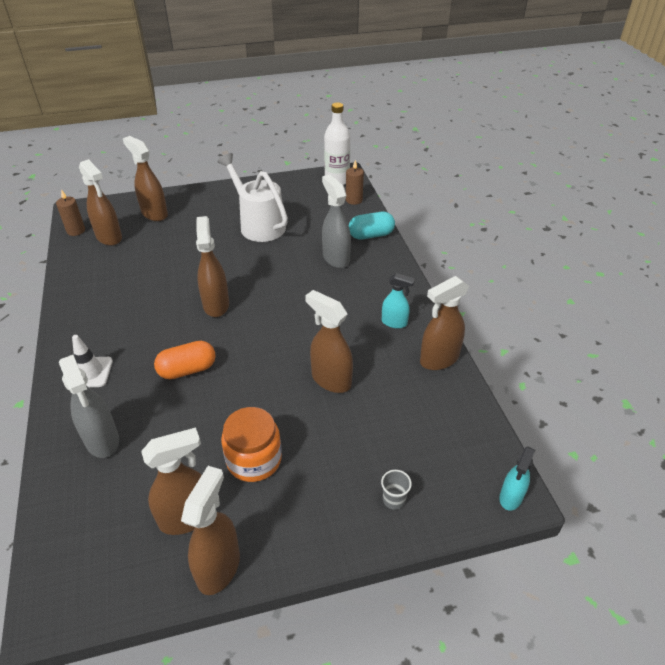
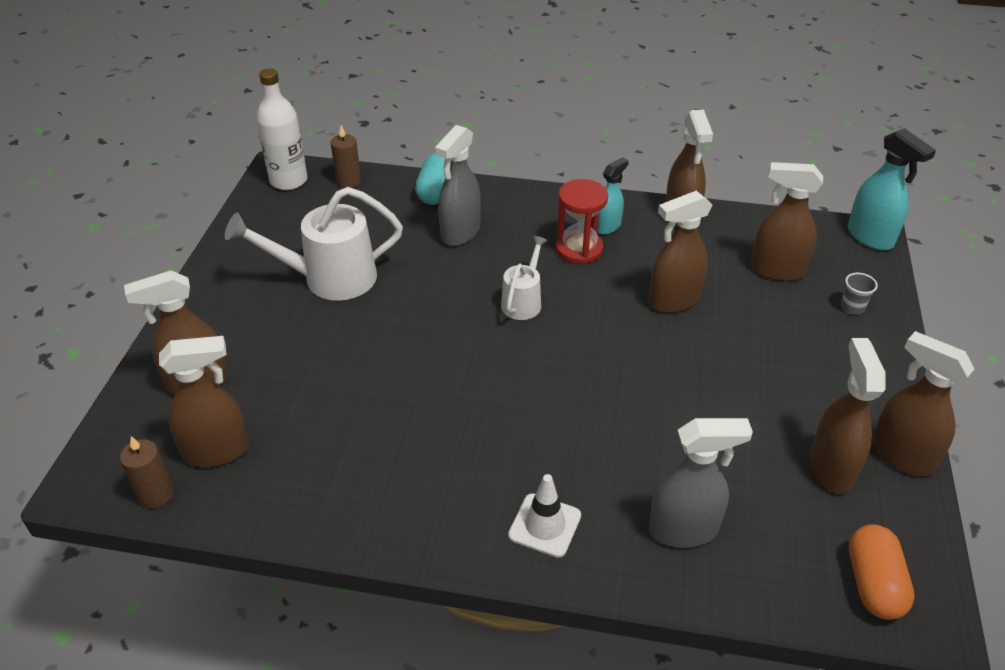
camera: 65 degrees left, 0 degrees up
(187, 370) = (594, 419): orange capsule -> orange capsule (873, 584)
(216, 304) = (480, 363): brown spray bottle -> brown spray bottle (776, 270)
(254, 459) = (767, 393): orange jar -> none
(285, 305) = (523, 301): none -> white watering can
(335, 258) = (460, 233): grey spray bottle -> grey spray bottle turned 60 degrees counterclockwise
(357, 315) = (579, 249): none -> red hourglass
(511, 497) = (870, 237): turquoise spray bottle -> turquoise spray bottle, size x1.59

